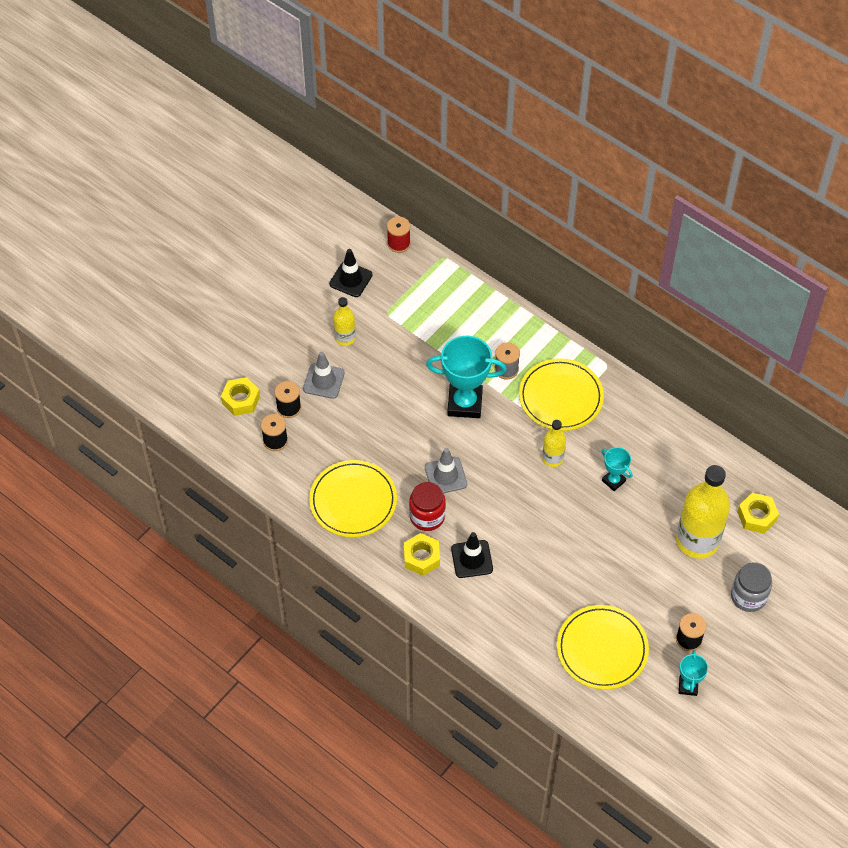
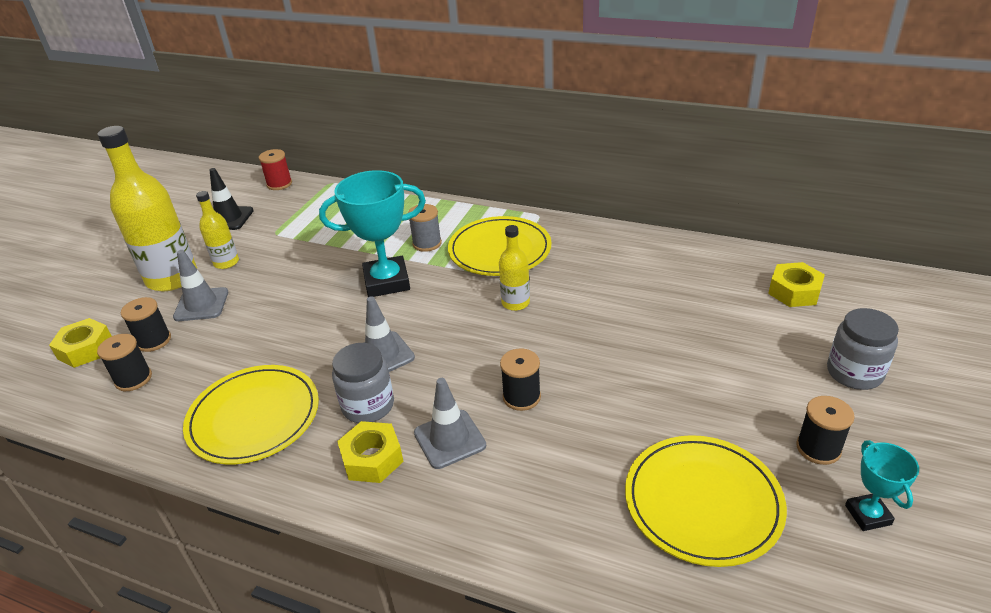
camera: 15 degrees left, 20 degrees down
(427, 516) = (368, 406): red jar -> grey jar
(472, 559) = (449, 439): black traffic cone -> grey traffic cone
(527, 542) = (521, 397): none -> black spool
(613, 481) = (601, 304): turquoise trophy -> none
(697, 540) = (743, 333): yellow bottle -> yellow bottle (172, 278)

